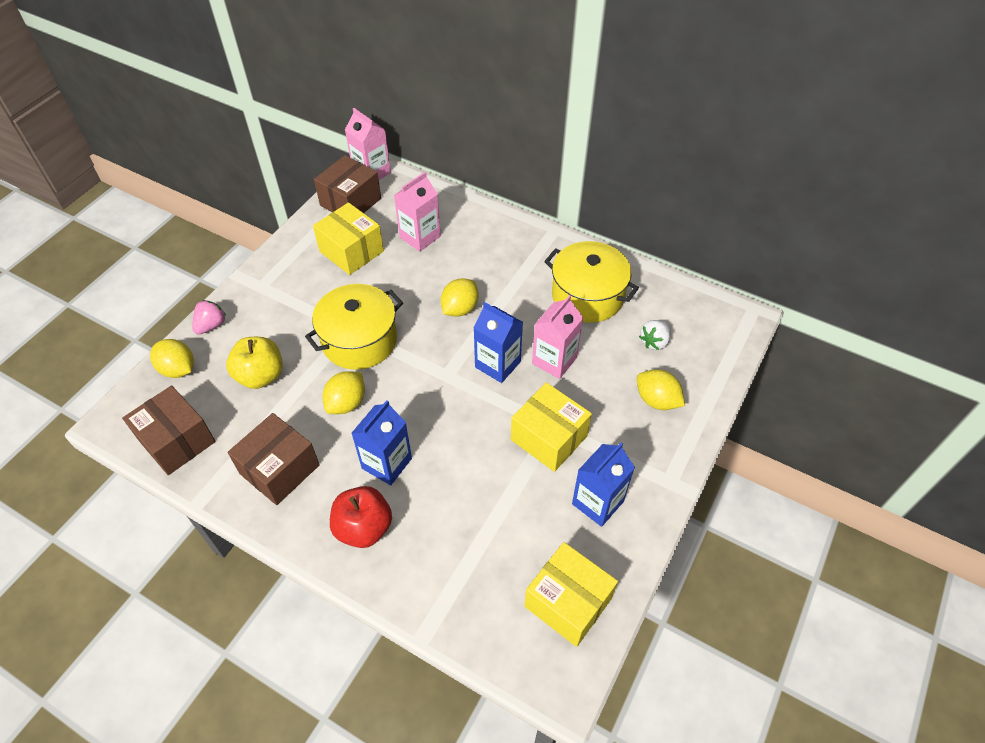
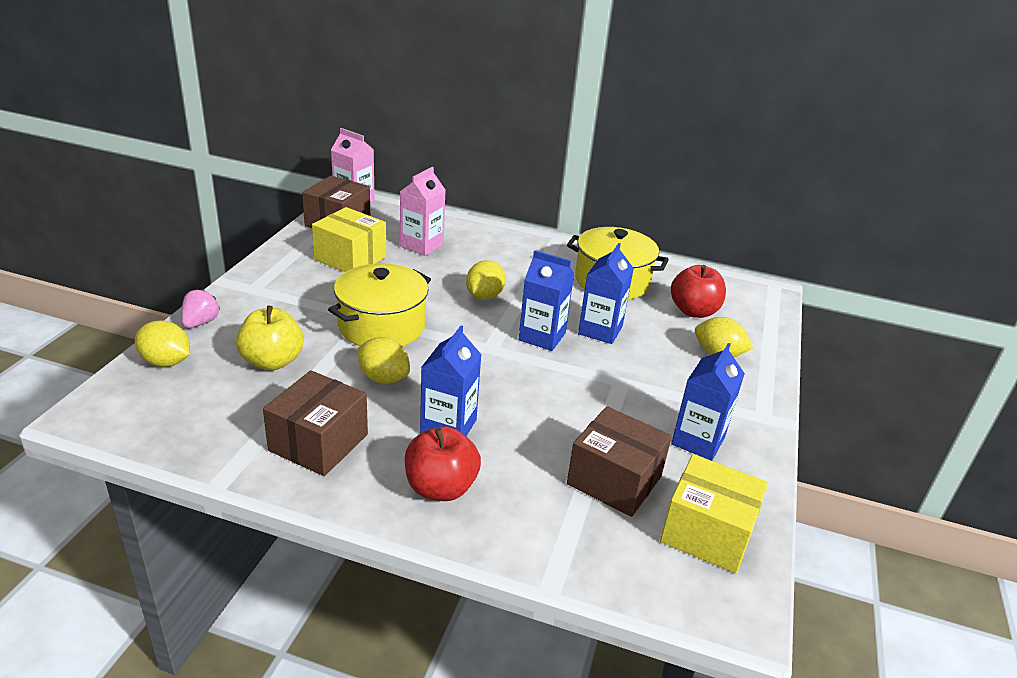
camera: 15 degrees left, 20 degrees down
(177, 441) = (178, 426): brown box -> brown box (614, 480)
(347, 403) = (383, 378): yellow lemon -> yellow lemon turned 75 degrees counterclockwise
(549, 438) = (621, 391): yellow box -> none
(554, 360) = (600, 330): pink carton -> blue carton
(654, 342) = (693, 311): white strawberry -> red apple

